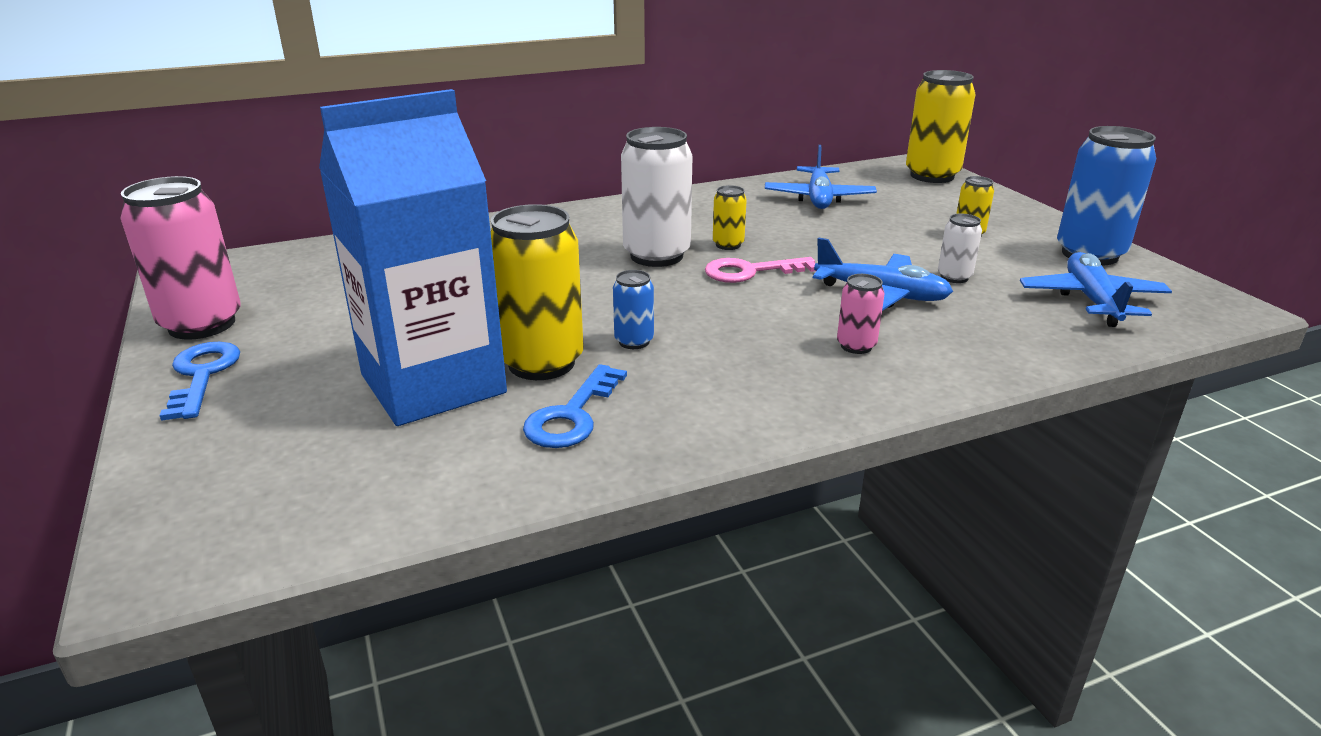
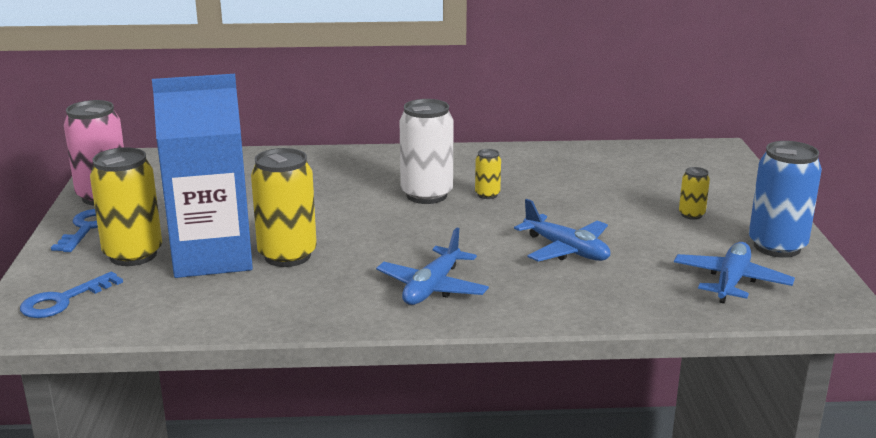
camera: 20 degrees right, 5 degrees down
(572, 415) = (281, 291): blue key -> blue key (63, 300)
(634, 341) = (358, 252): blue can -> none
(750, 272) = (484, 217): pink key -> none
(818, 198) = (597, 167): blue plane -> blue plane (432, 288)
(856, 346) = (508, 282): pink can -> none
(932, 176) = (718, 161): yellow can -> yellow can (133, 255)
(954, 277) = (638, 246): white can -> none

